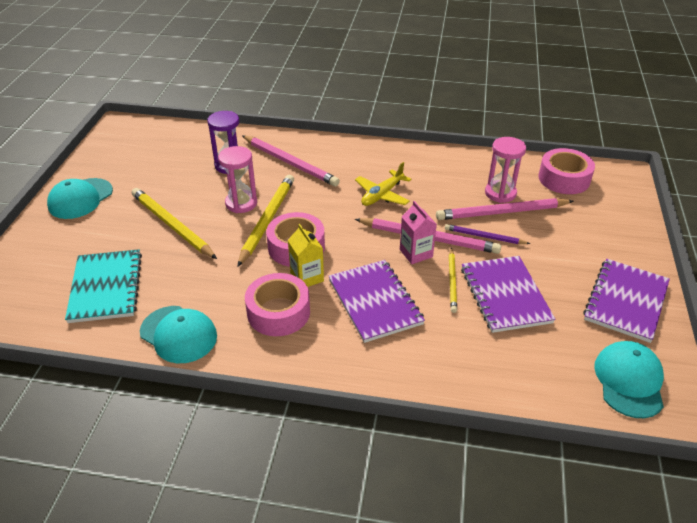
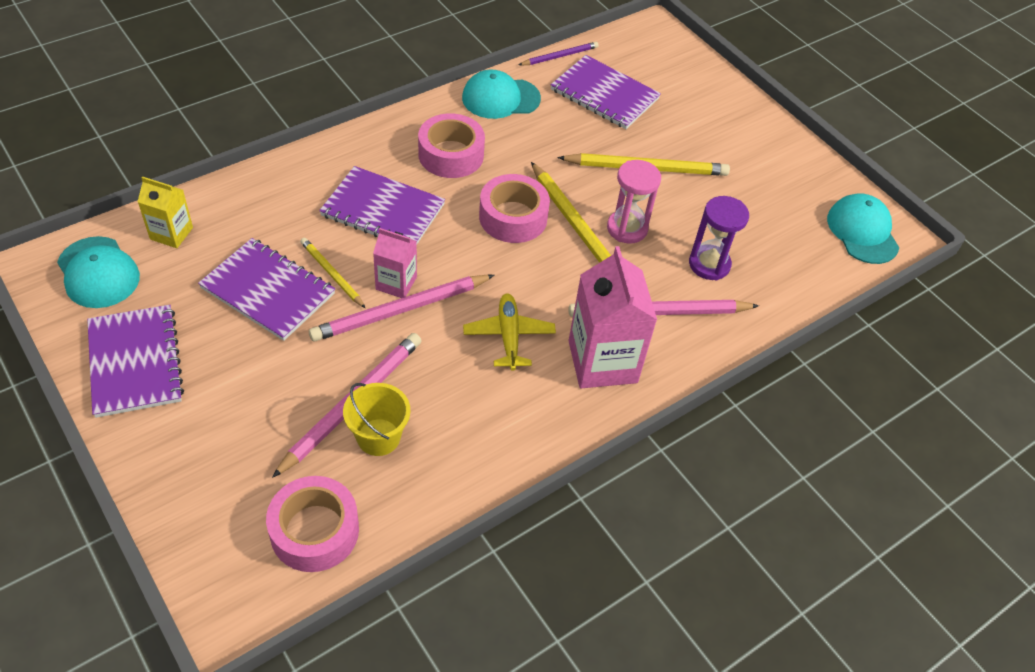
camera: 130 degrees right, 10 degrees up
(80, 199) = (761, 141): turquoise cap -> turquoise cap (862, 231)
(106, 287) = (604, 94): turquoise notebook -> purple notebook
(307, 277) = (466, 196): yellow carton -> yellow carton (171, 233)
(349, 161) = (602, 361): none -> pink carton
(484, 237) = (344, 352): purple pencil -> purple pencil (559, 56)
(500, 193) = (378, 437): pink hourglass -> yellow bucket

